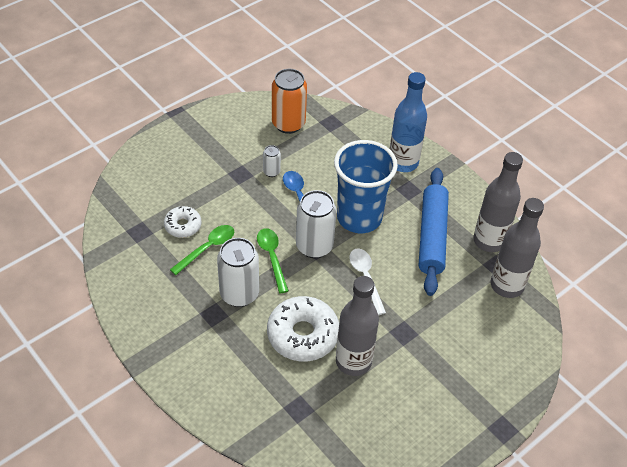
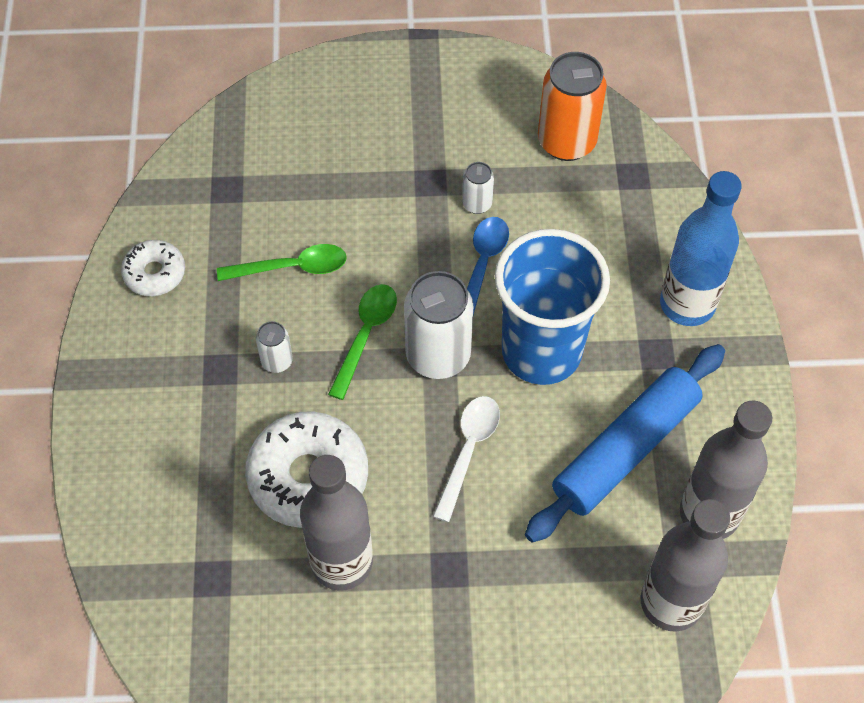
camera: 40 degrees right, 10 degrees up
(183, 226) = (288, 214): white donut -> white donut (155, 273)
(239, 294) = (277, 361): white can -> white can, size x0.49

